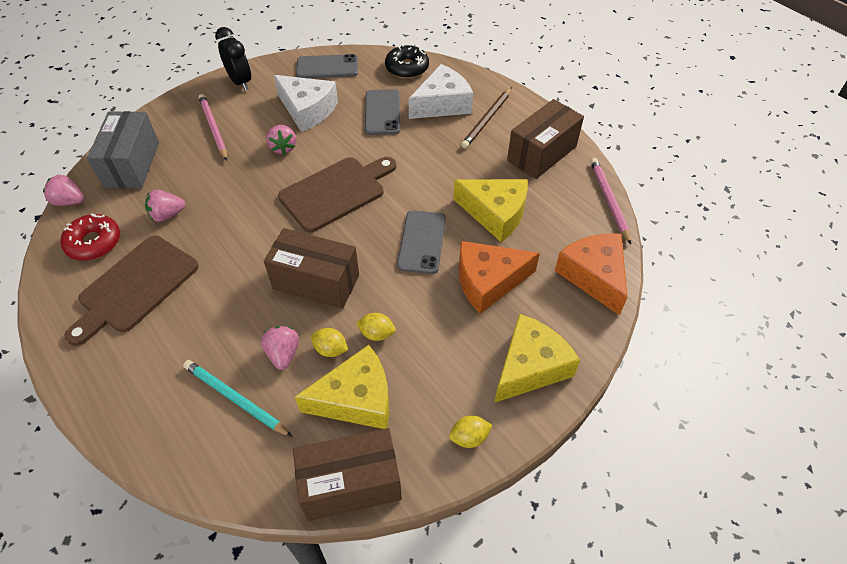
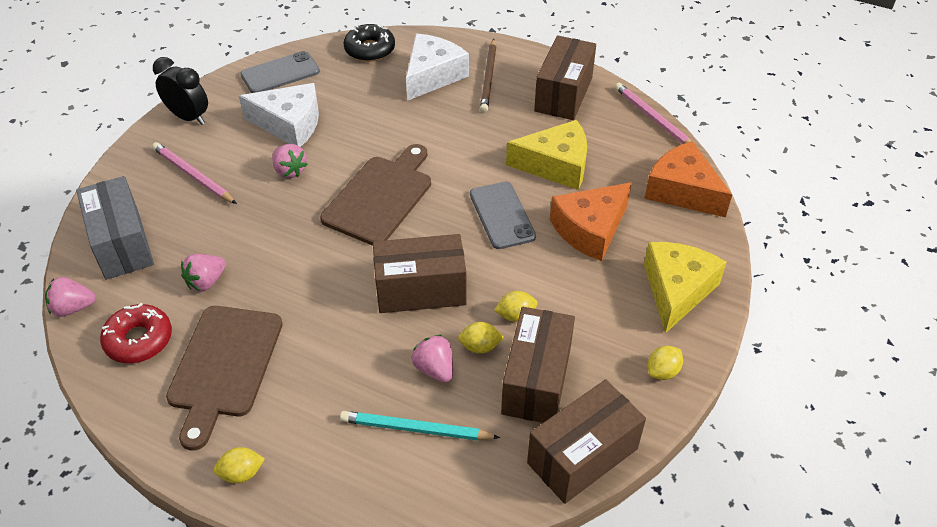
camera: 25 degrees left, 5 degrees down
(90, 378) = (241, 473): none -> yellow lemon
(356, 399) = (536, 381): yellow cheese -> brown box
(382, 112) = (375, 102): grey phone -> none

